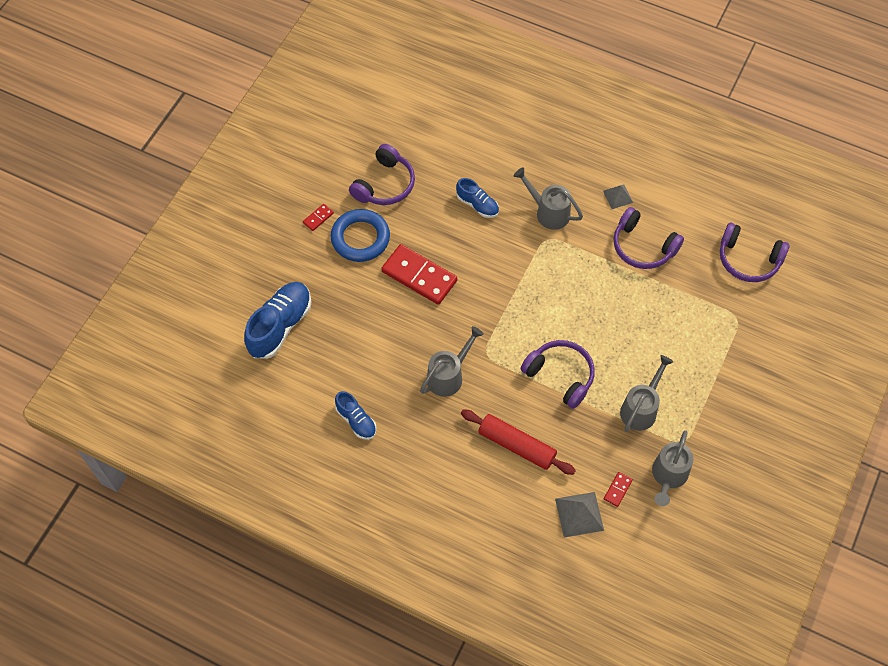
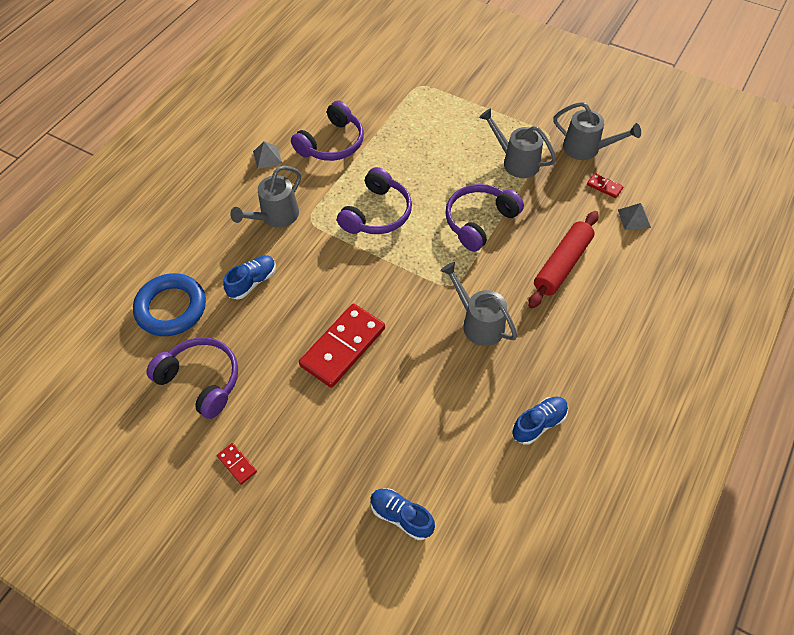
camera: 85 degrees left, 5 degrees down
(280, 326) = (401, 516): blue shoe -> blue shoe, size x0.57
(360, 238) = (278, 412): blue ring -> blue ring (171, 308)
(579, 514) = (634, 218): grey pyramid -> grey pyramid, size x0.64
(748, 259) = (357, 71): purple headphones -> purple headphones (377, 213)

